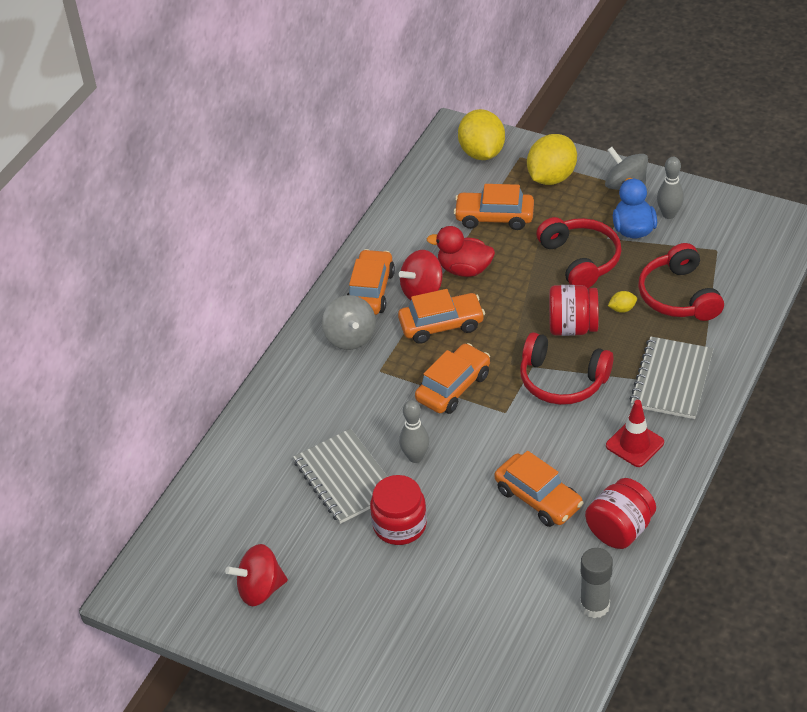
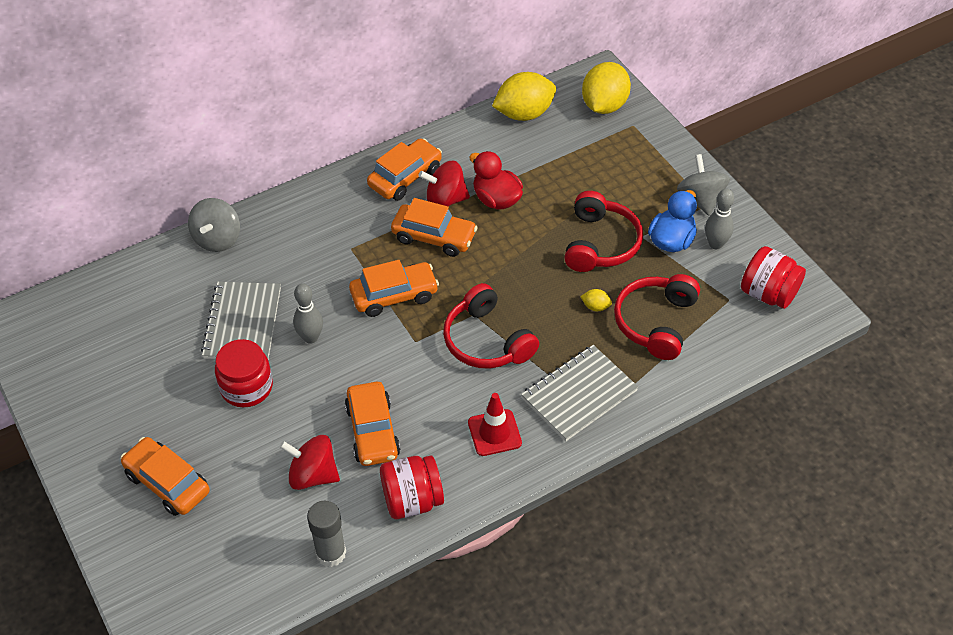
camera: 30 degrees right, 5 degrees up
(260, 589) = (100, 375): red spinning top -> red spinning top (313, 475)
(350, 337) = (354, 207): grey spinning top -> grey spinning top (217, 239)
(494, 217) = (562, 167): orange car -> orange car (167, 483)
(551, 177) = (643, 157): yellow lemon -> yellow lemon (524, 113)
(572, 327) = (538, 299): red jar -> red jar (768, 294)

